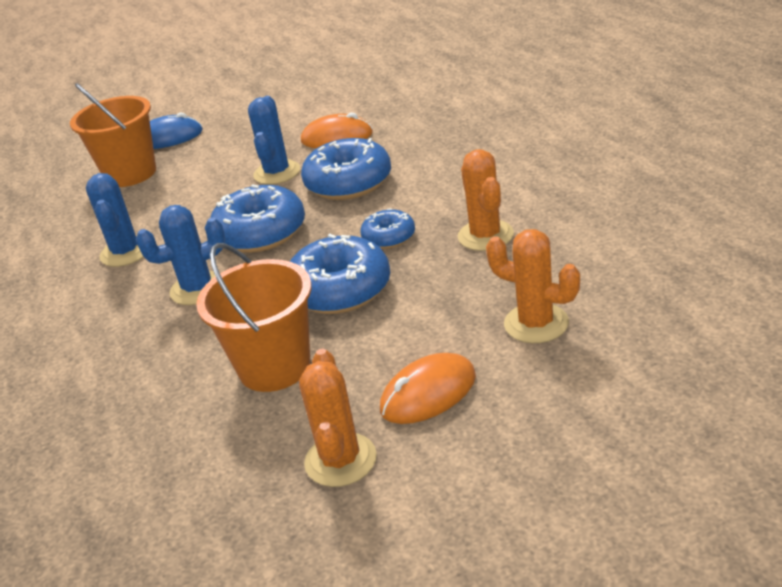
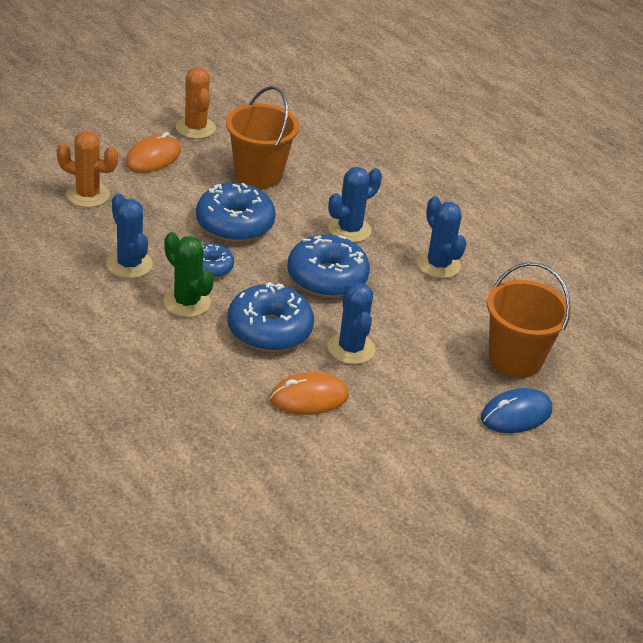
camera: 155 degrees right, 5 degrees up
(426, 202) = (187, 302): none -> green cactus
(485, 236) = (129, 264): orange cactus -> blue cactus

